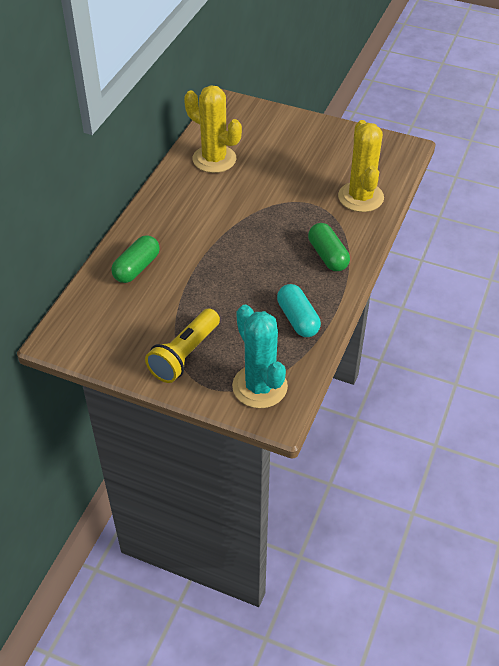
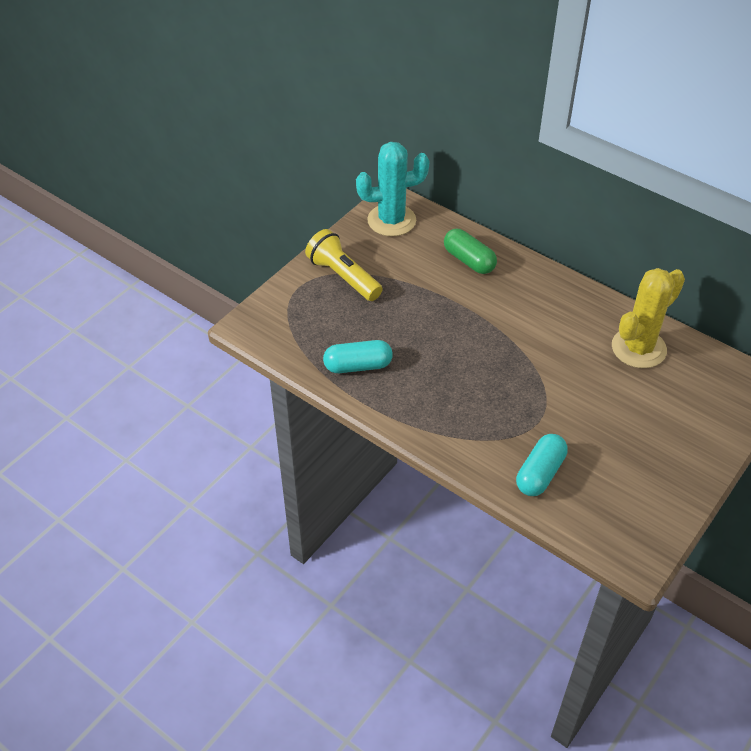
camera: 105 degrees right, 0 degrees up
(259, 386) = (285, 320): turquoise cactus -> turquoise cactus (391, 220)
(328, 256) = (443, 414): green capsule -> none
(360, 197) = (540, 473): yellow cactus -> turquoise capsule

